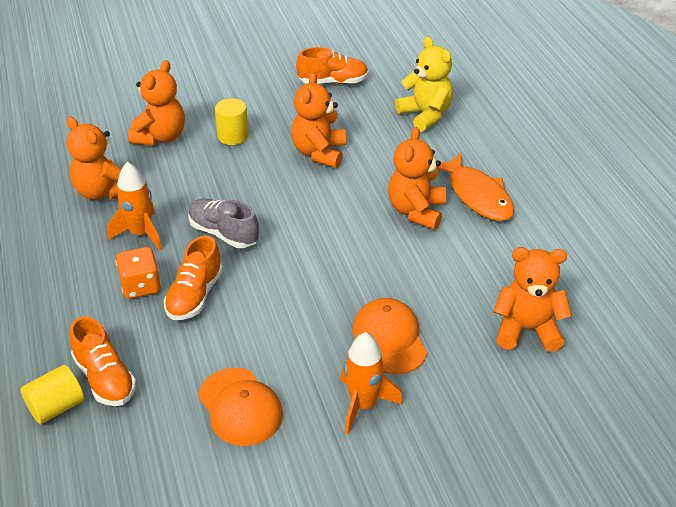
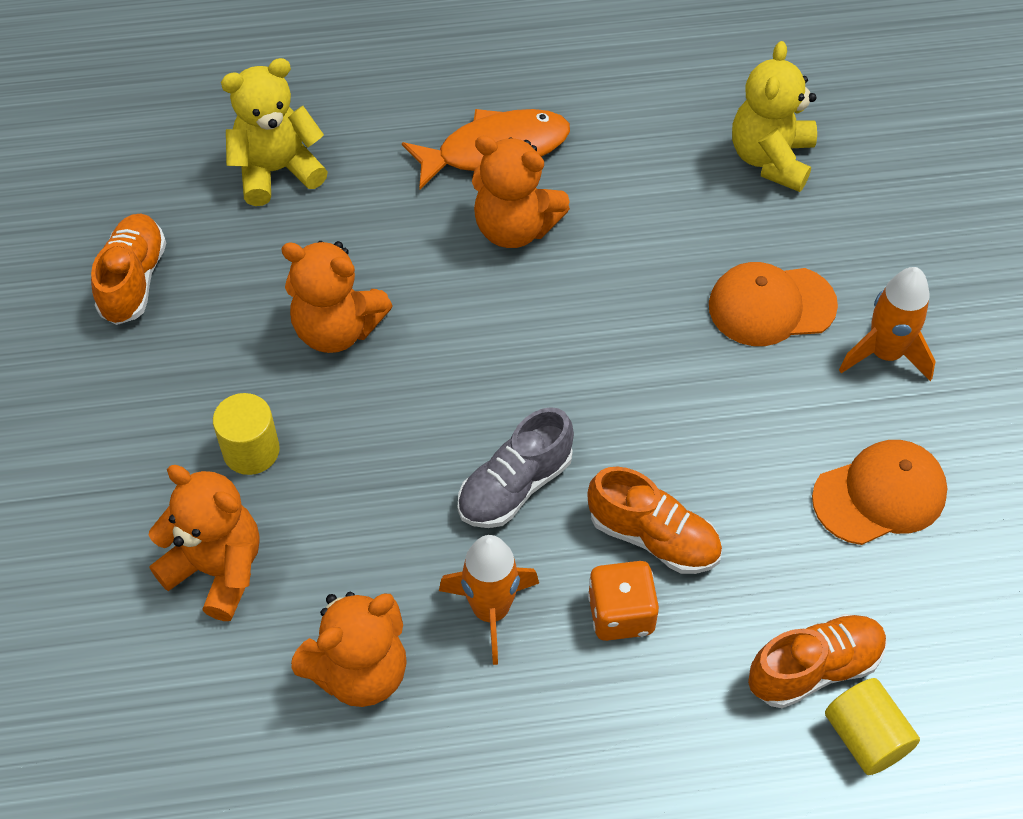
camera: 80 degrees left, 15 degrees up
(527, 329) = (771, 159): orange teddy bear -> yellow teddy bear

